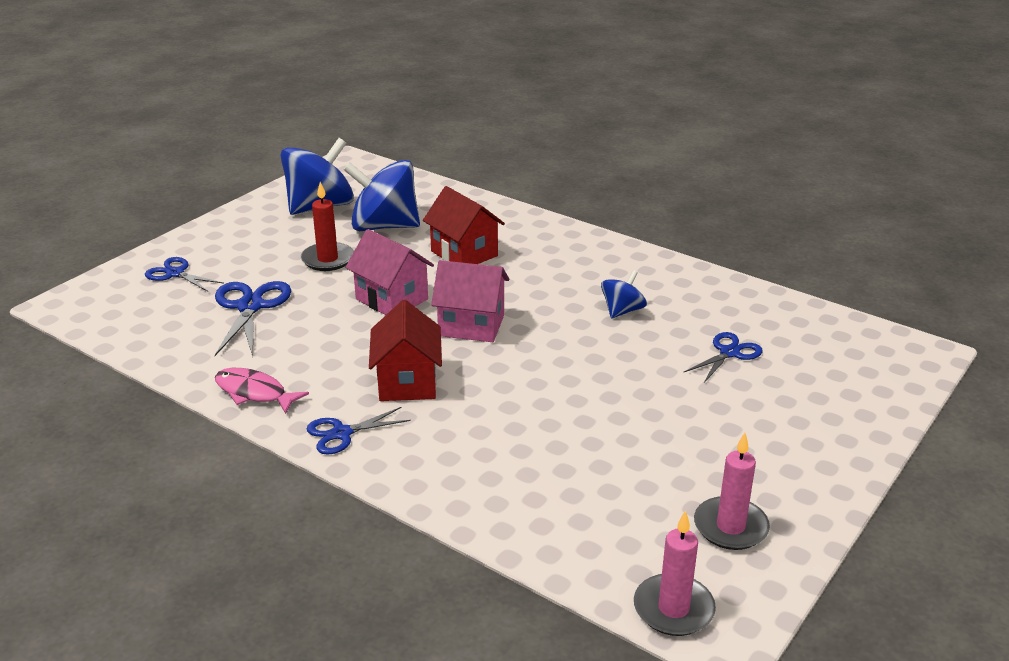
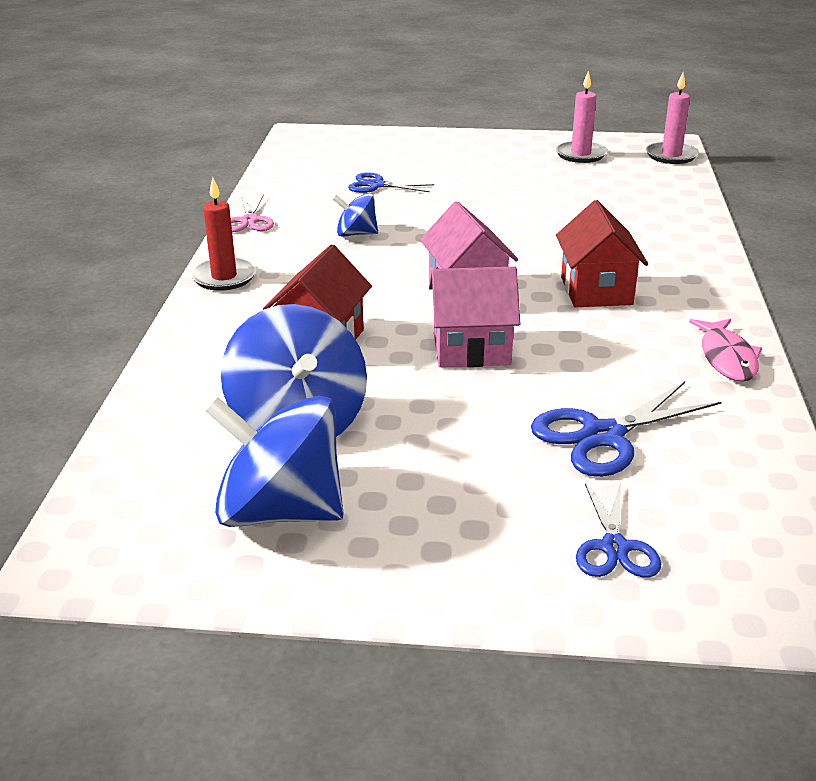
camera: 120 degrees left, 0 degrees up
(327, 259) = (432, 430): red candle -> red candle (224, 277)
(342, 433) = (704, 294): blue scissors -> none
(392, 299) = (471, 349): pink house -> pink house turned 75 degrees clockwise
(407, 382) = (596, 291): red house -> red house turned 60 degrees counterclockwise
(691, 273) = (249, 221): none -> pink scissors

